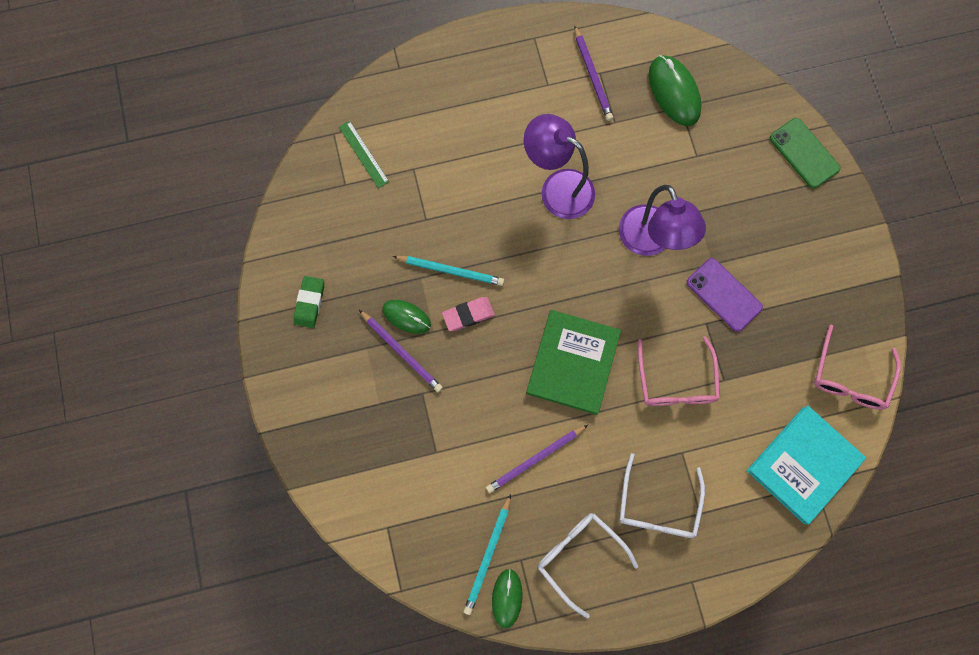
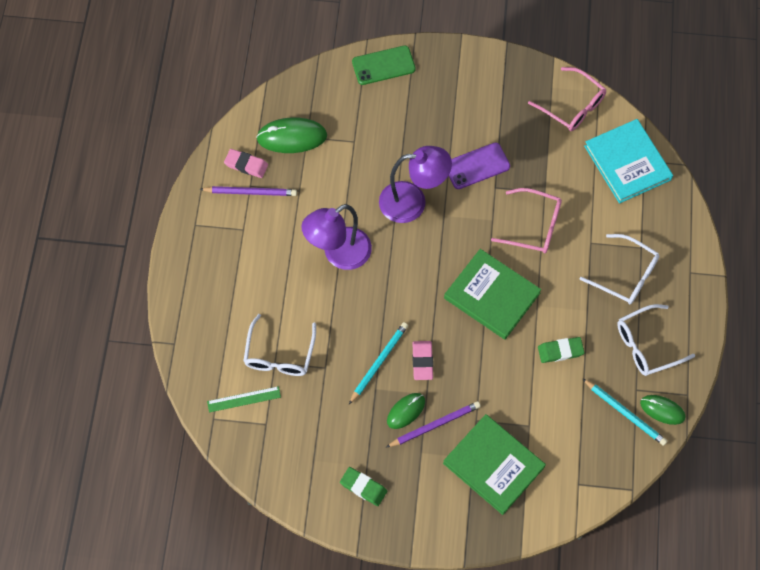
camera: 70 degrees left, 10 degrees down
(378, 428) = (493, 465): none -> green book
(424, 170) = (279, 354): none -> white glasses
(535, 459) = (560, 351): purple pencil -> green eraser
(622, 60) = (246, 165): none -> pink eraser

